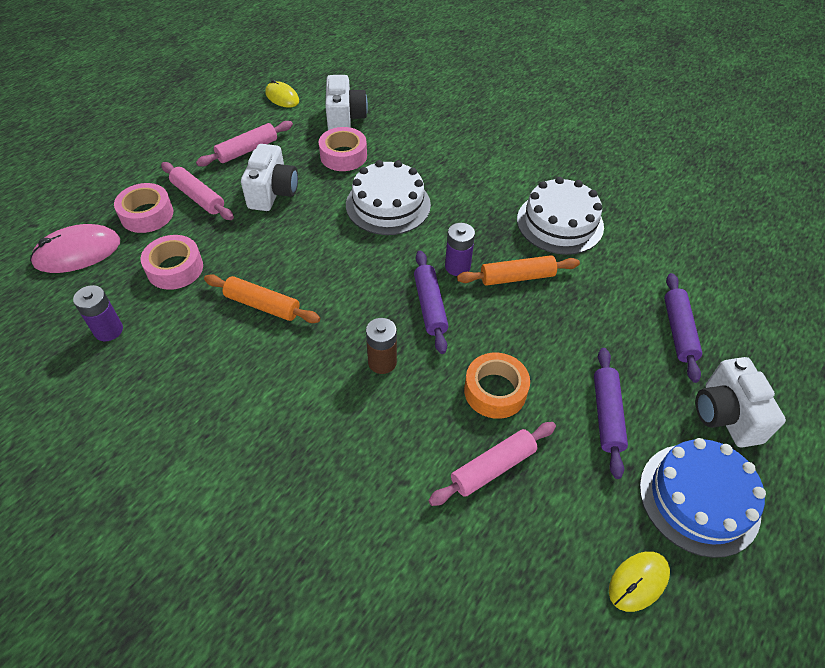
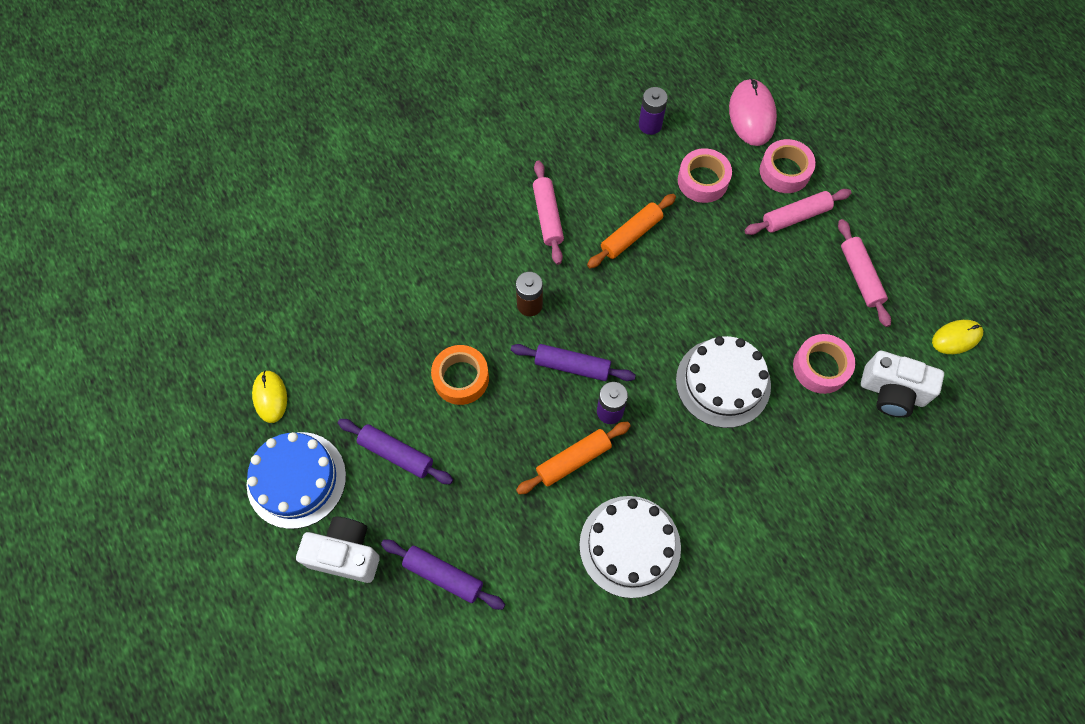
camera: 115 degrees right, 15 degrees up
(273, 192) = (780, 282): white camera -> none
(493, 467) = (398, 344): pink rolling pin -> pink rolling pin (548, 216)
(517, 277) = (573, 460): orange rolling pin -> orange rolling pin turned 45 degrees clockwise

